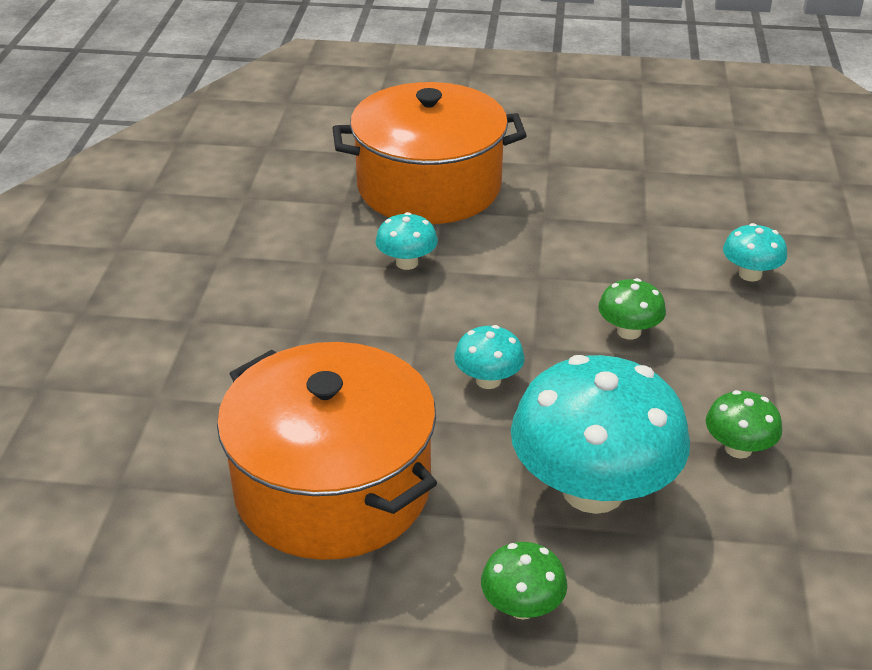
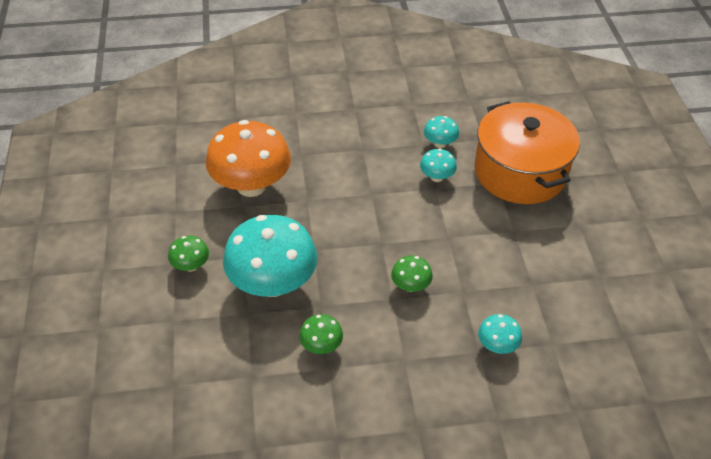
camera: 75 degrees right, 10 degrees up
(332, 487) = (251, 185): orange pot -> orange mushroom
(488, 380) = (345, 229): turquoise mushroom -> turquoise mushroom (440, 143)

